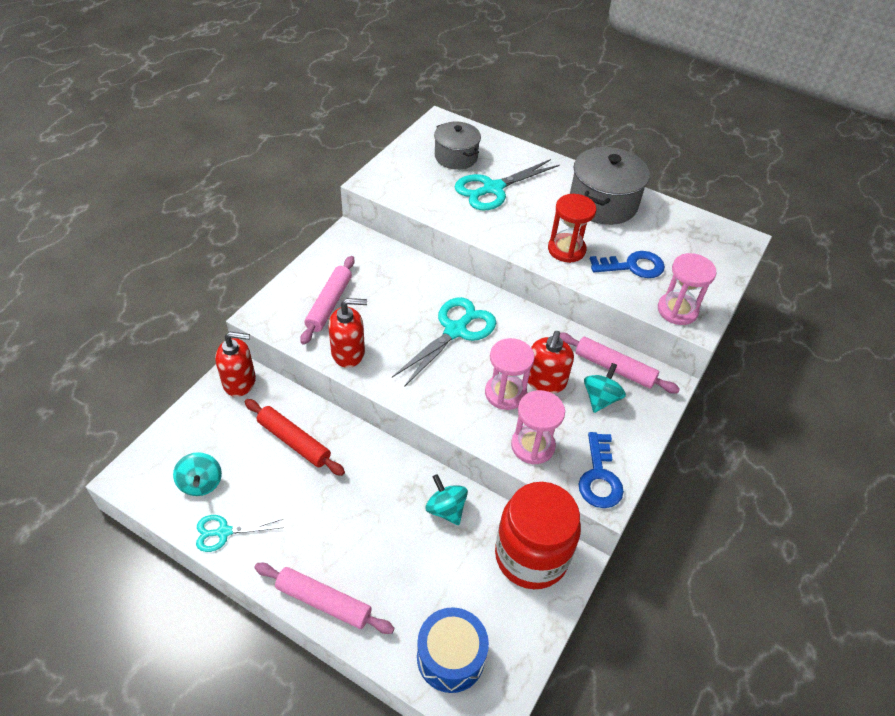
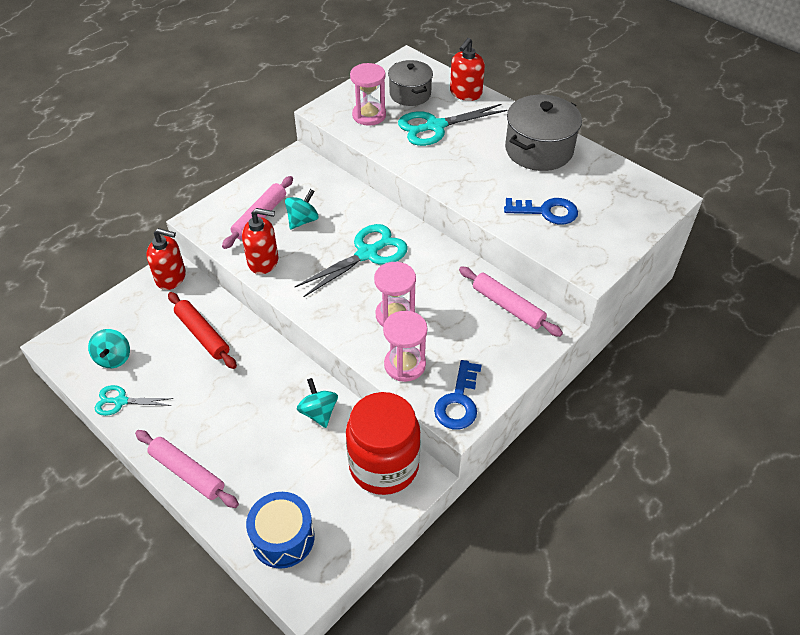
camera: 15 degrees right, 0 degrees up
(545, 381) = (436, 309): red soap dispenser -> red soap dispenser (465, 93)
(566, 249) = (486, 189): red hourglass -> none
(600, 398) = (484, 332): turquoise spinning top -> turquoise spinning top (302, 220)
(677, 310) = (576, 257): pink hourglass -> pink hourglass (369, 115)

